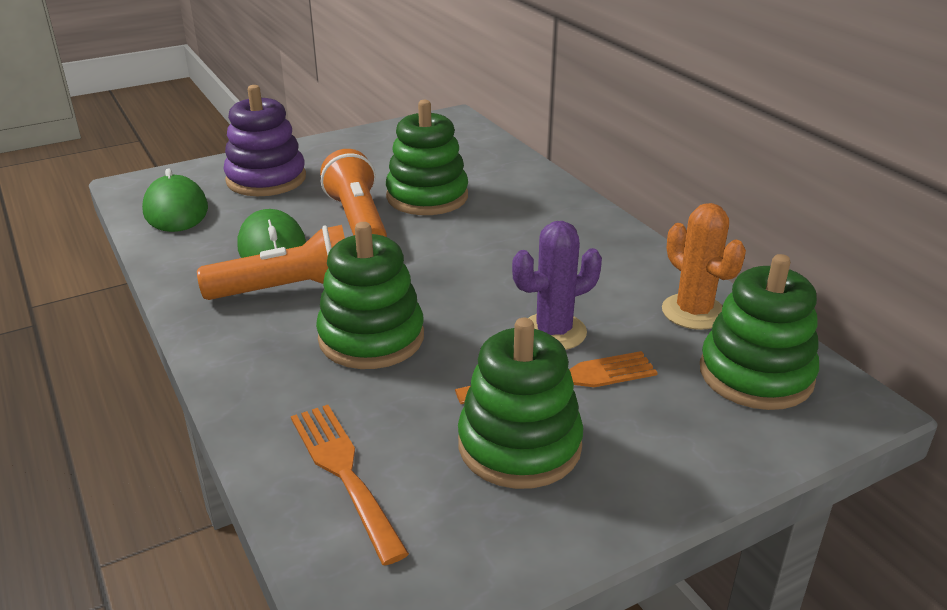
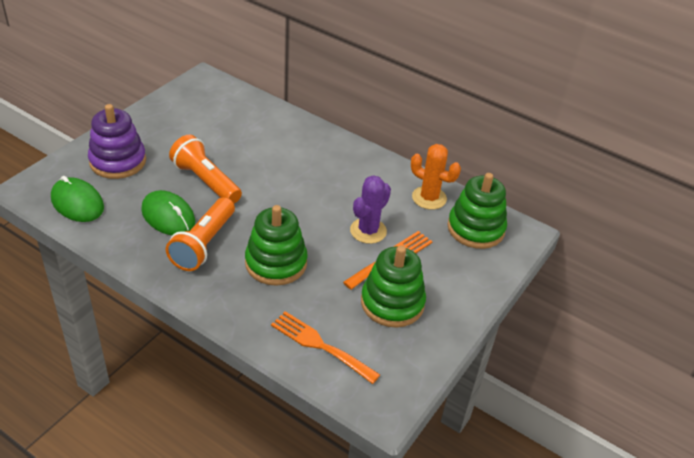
camera: 30 degrees left, 10 degrees up
(288, 290) = (203, 244): orange flashlight -> orange flashlight turned 150 degrees clockwise
(427, 197) = (235, 151): green stacking toy -> none

